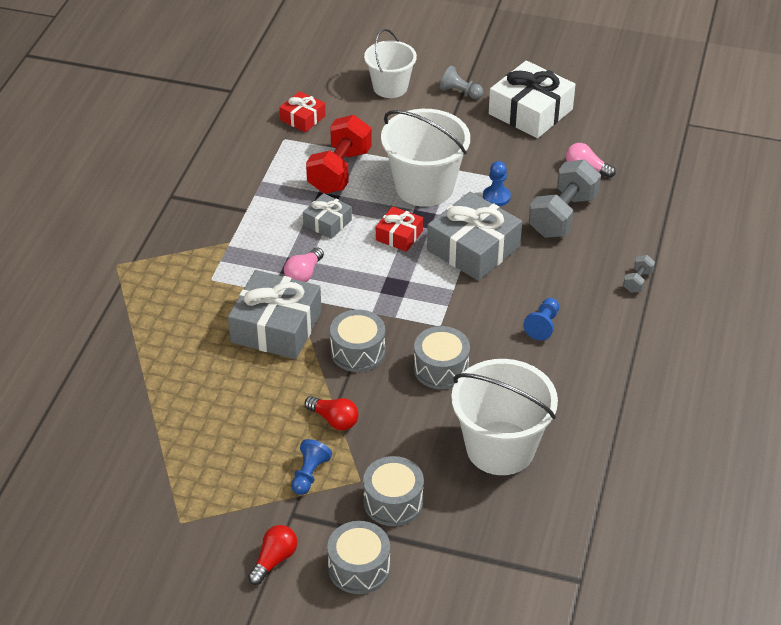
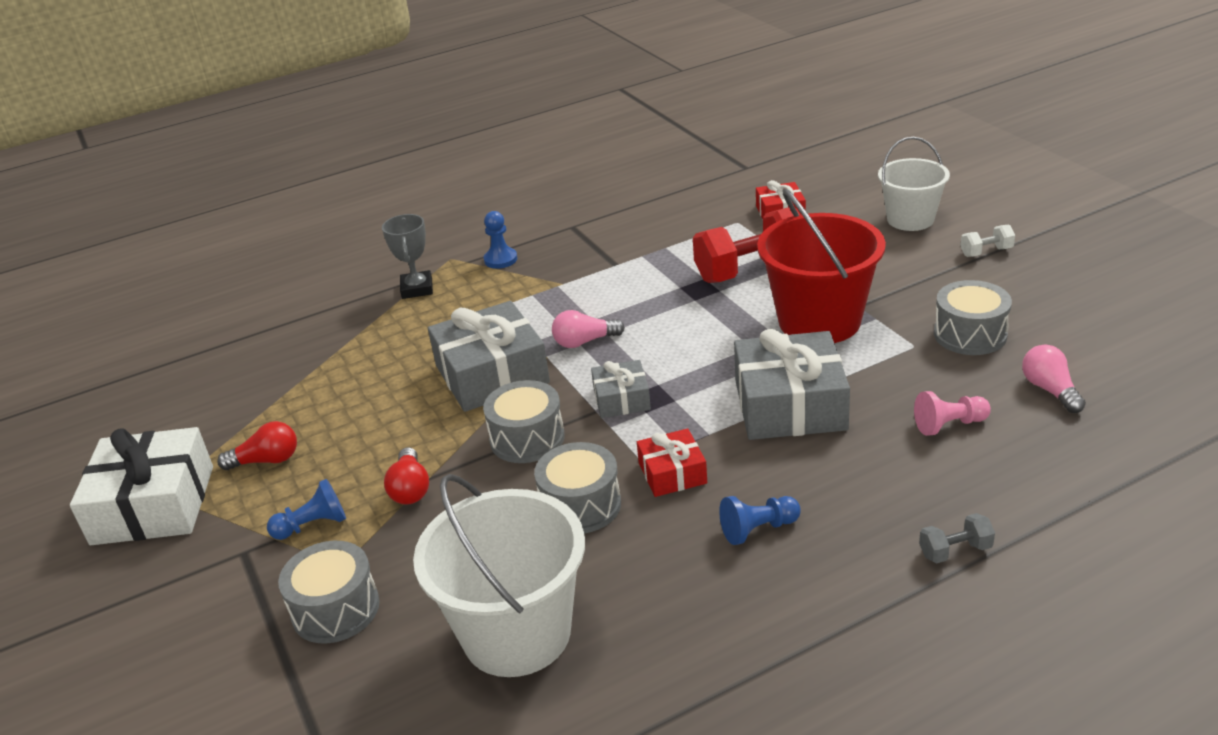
camera: 50 degrees right, 10 degrees down
(128, 299) = (417, 289): none -> grey trophy
(274, 560) = (164, 584): red light bulb -> red light bulb (267, 460)
(327, 222) = (673, 308): grey gift -> grey gift (621, 399)
(359, 568) = (207, 652): grey drum -> grey drum (970, 334)
(399, 235) = (727, 353): red gift -> red gift (672, 473)
(424, 187) = (819, 321): white bucket -> red bucket
(460, 92) = (986, 252): grey pawn -> white dumbbell
(496, 197) = (890, 367): blue pawn -> blue pawn (500, 259)
(530, 111) = (1052, 302): white gift -> white gift (153, 505)
(563, 216) = (949, 425): grey dumbbell -> pink pawn

